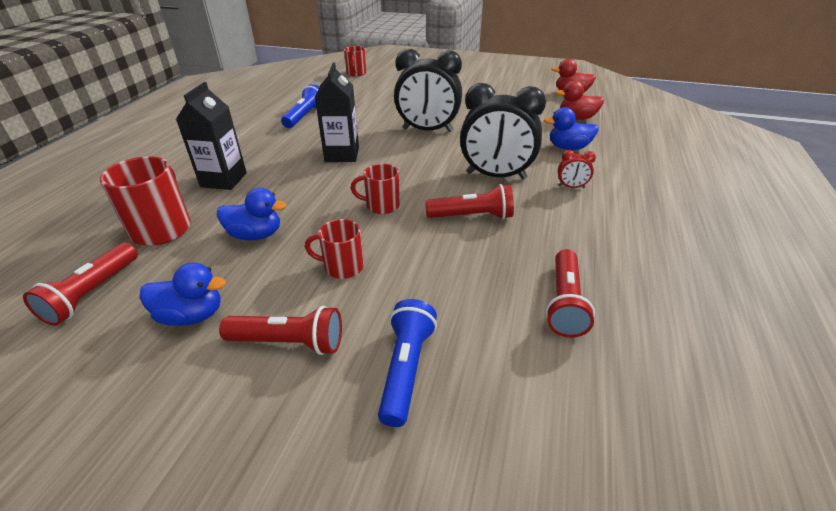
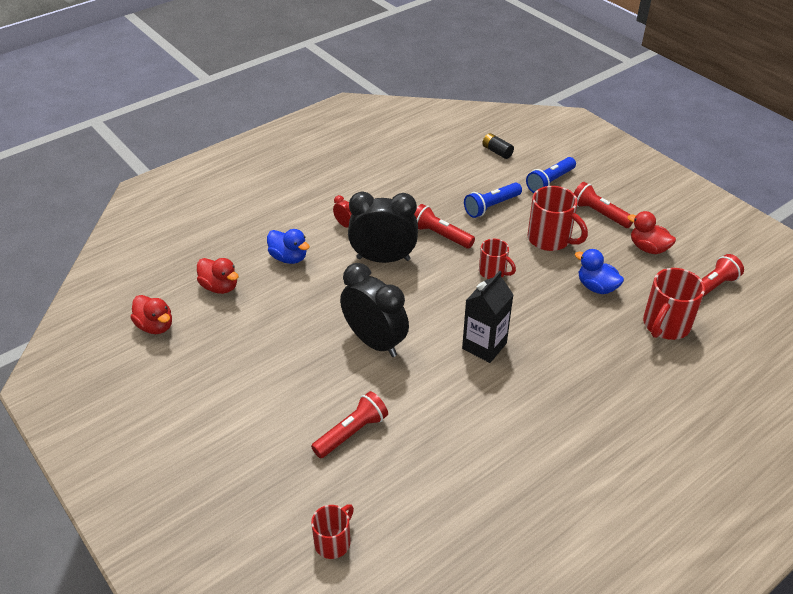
camera: 145 degrees left, 5 degrees up
(192, 315) = (648, 248): blue duck -> red duck
(224, 180) = (607, 362): black carton -> none
(305, 116) = (481, 441): blue flashlight -> blue flashlight (491, 206)
(342, 267) = (550, 239): red mug -> red mug, size x1.63
(496, 176) = (383, 259): black clock -> black clock turned 45 degrees counterclockwise
(553, 393) = (497, 151): none -> black battery
(564, 303) = (450, 173): red flashlight -> red flashlight (352, 433)

